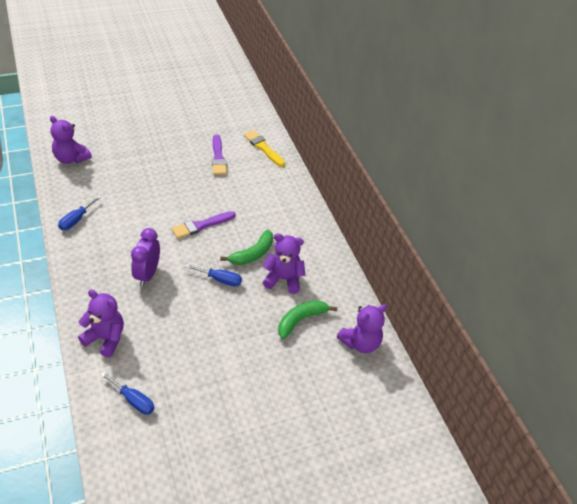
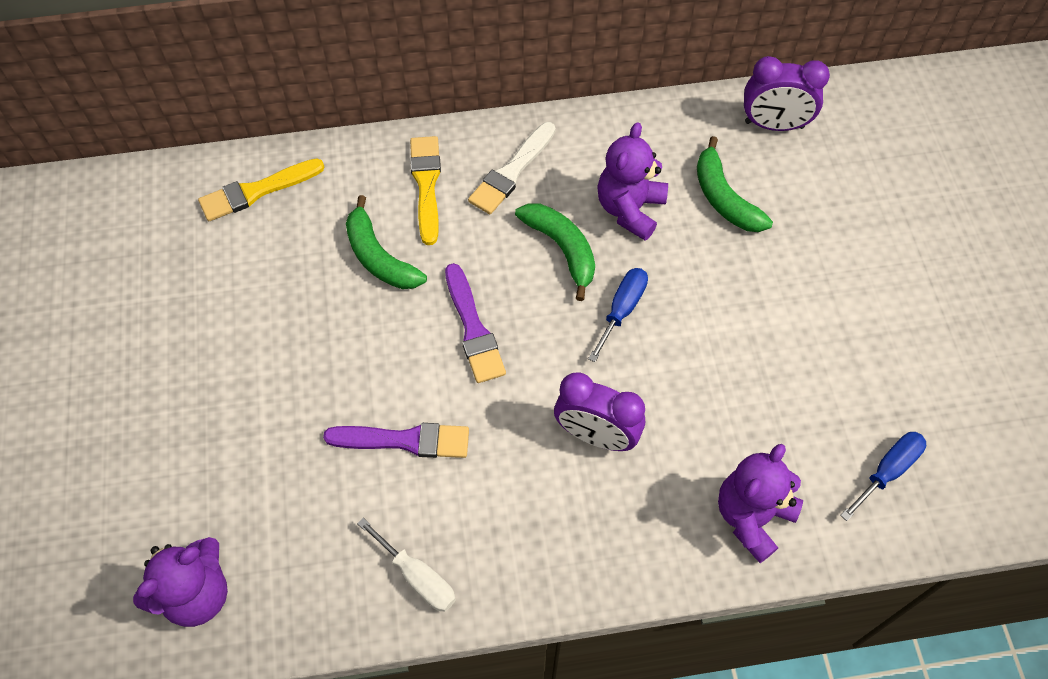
camera: 75 degrees left, 15 degrees up
(76, 220) = (417, 577): blue screwdriver -> white screwdriver
(218, 157) = (269, 277): purple brush -> purple brush (405, 440)
(235, 190) = (379, 257): none -> green banana
(280, 201) = (426, 185): none -> yellow brush
(296, 231) = (511, 172): none -> white brush
(360, 343) = (774, 125): purple teddy bear -> purple clock

